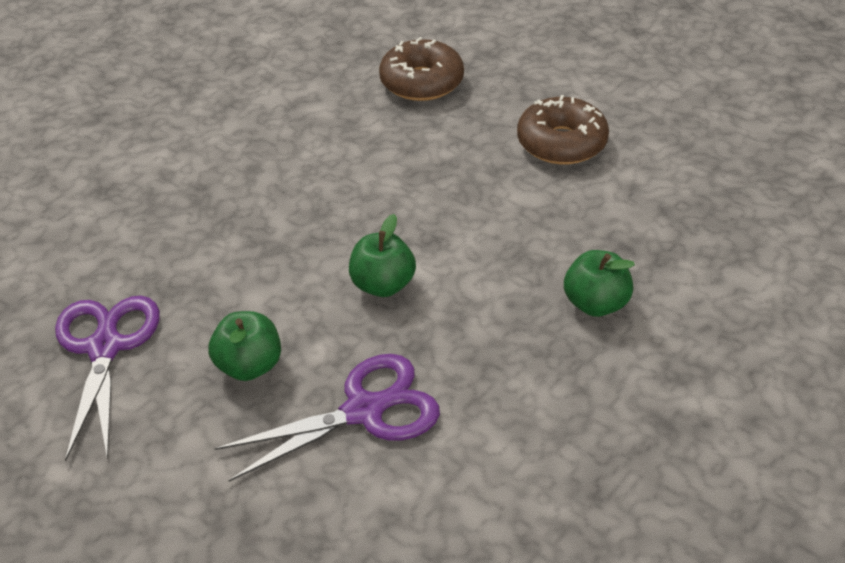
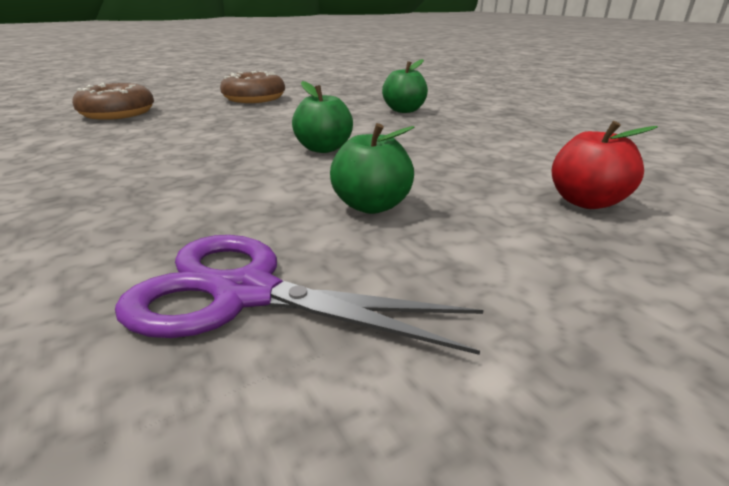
camera: 70 degrees left, 15 degrees down
(316, 516) = (586, 202): none -> red apple
(364, 411) = (463, 171): purple scissors -> none

